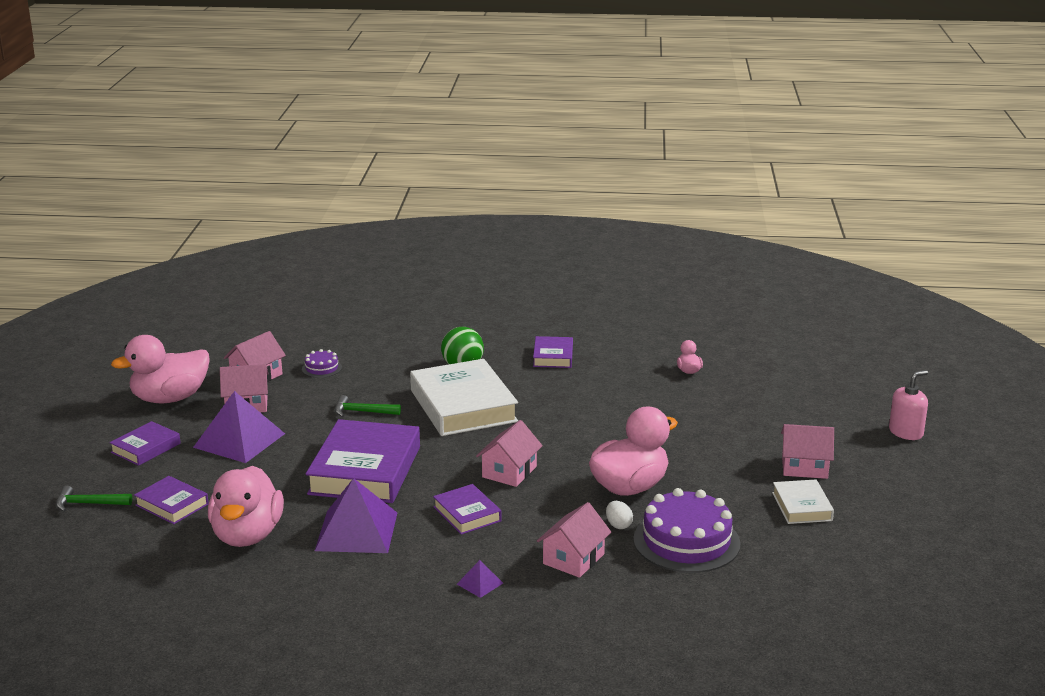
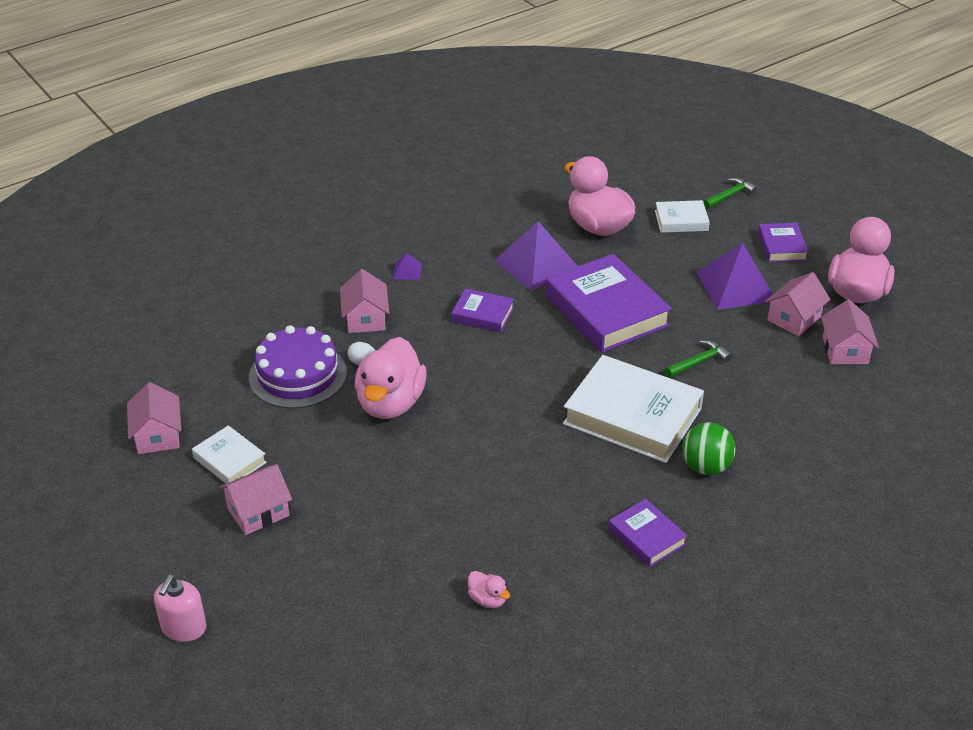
camera: 140 degrees right, 15 degrees up
(172, 505) = (681, 220): purple book -> white book
(321, 368) = (814, 390): purple cake -> none
(509, 472) = (501, 367): pink house -> pink house (158, 435)

